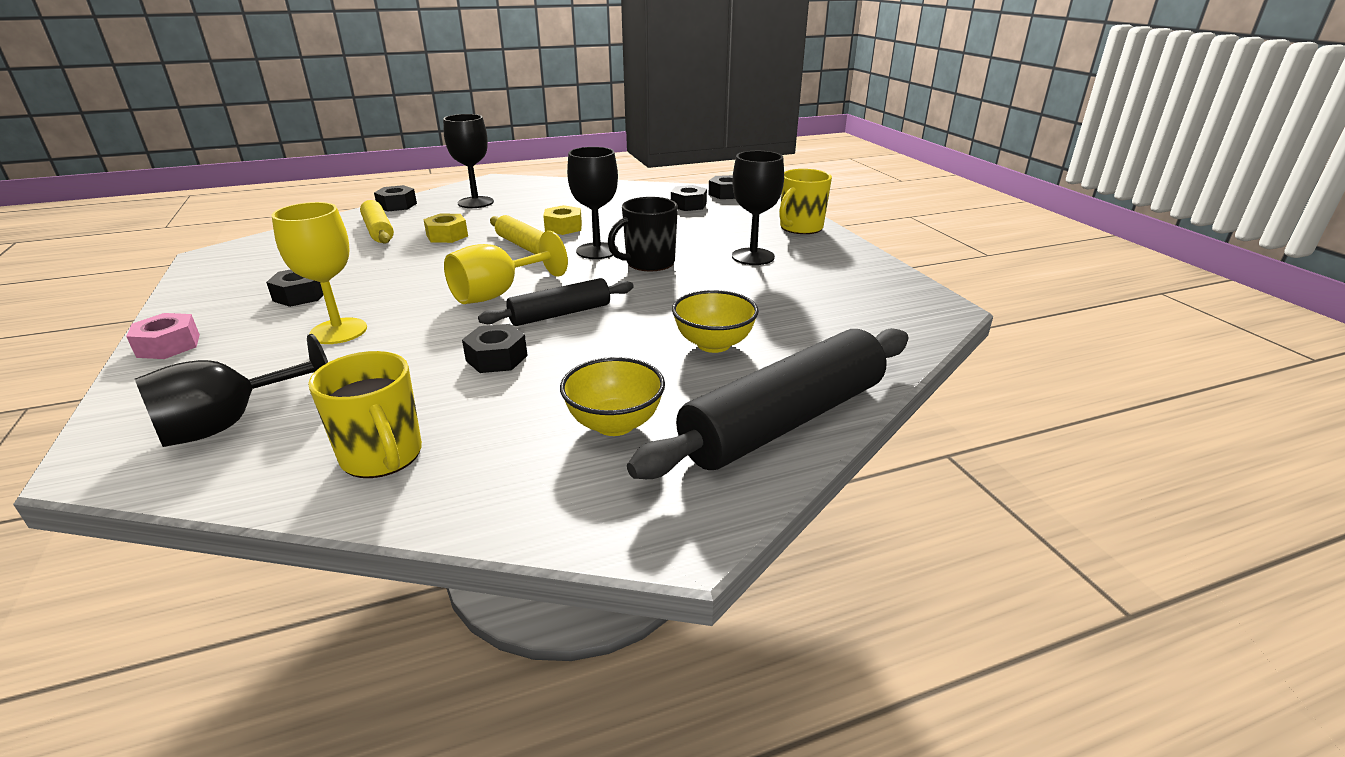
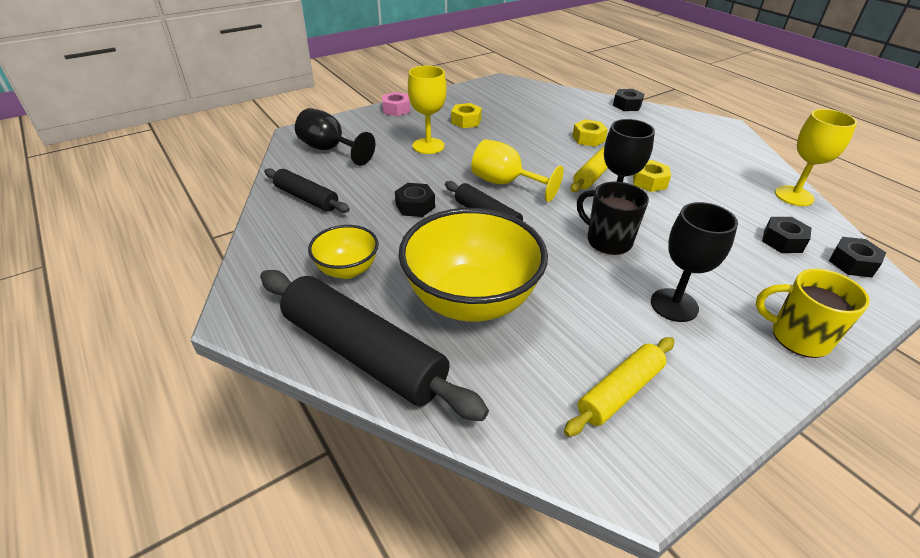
camera: 75 degrees right, 10 degrees up
(300, 295) = (466, 121): black nut -> yellow nut
(378, 231) = (575, 113): yellow rolling pin -> yellow rolling pin (619, 392)
(382, 456) = (306, 198): yellow mug -> black rolling pin
(475, 202) = (664, 131): black goblet -> none
(631, 187) = (794, 196): none -> yellow goblet
(713, 344) = (471, 300): yellow bowl -> yellow bowl, size x1.94

